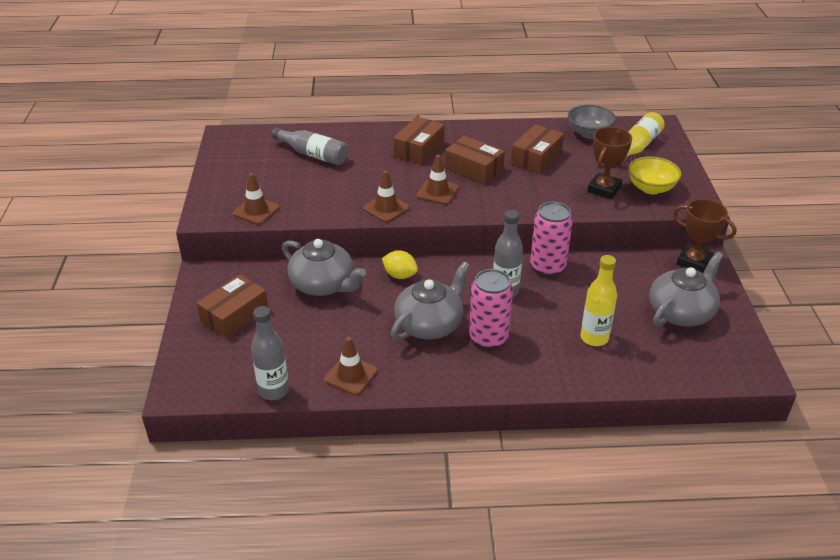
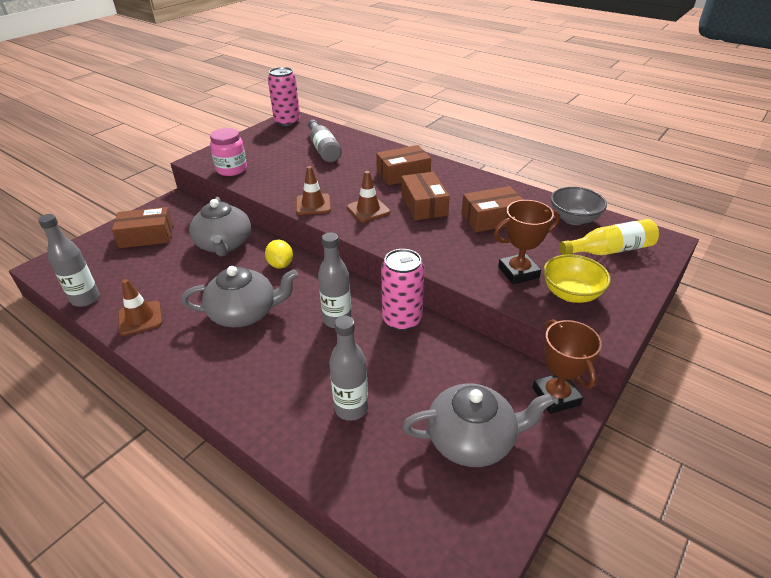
camera: 40 degrees right, 0 degrees up
(256, 211) = (232, 169): brown traffic cone -> pink jar
(488, 337) = (268, 350): pink can -> pink can (287, 122)
(594, 338) = (351, 408): yellow bottle -> grey bottle

